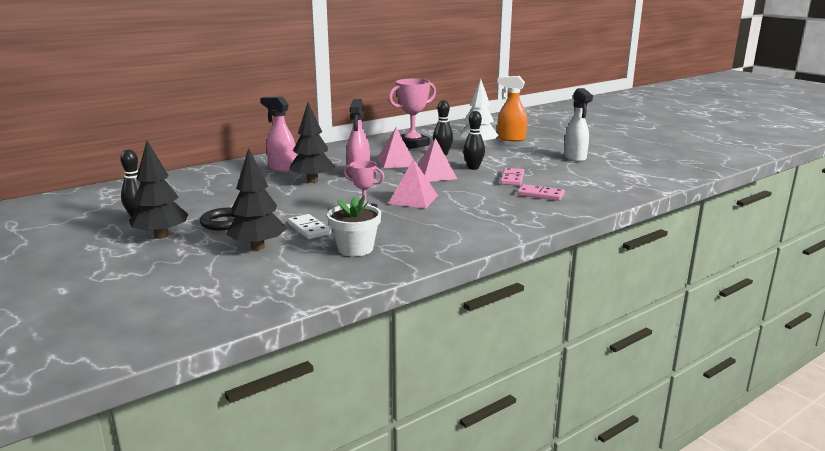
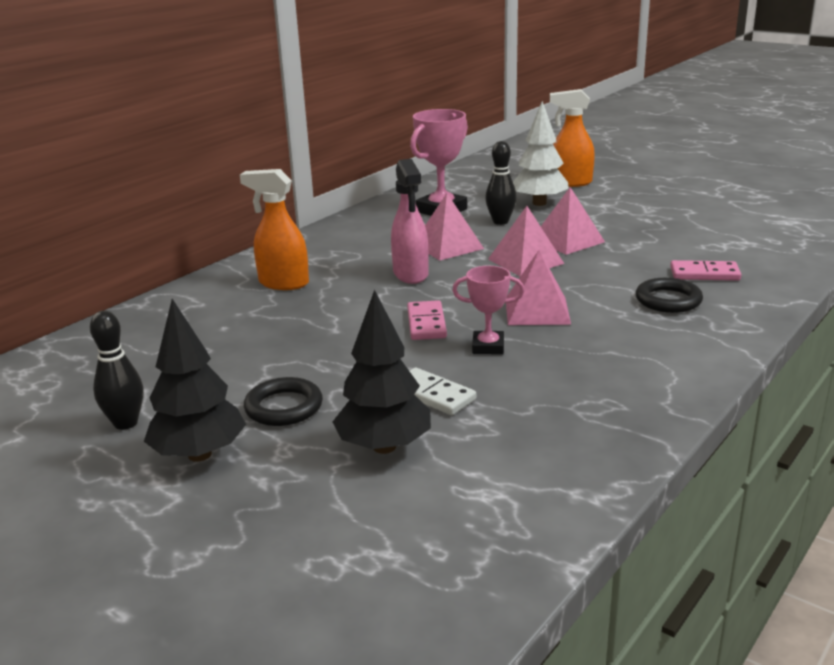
camera: 15 degrees left, 5 degrees up
(282, 168) = (283, 283): pink spray bottle -> orange spray bottle
(312, 181) = (353, 300): black tree -> none
(355, 249) = (540, 421): white flower pot -> none
(473, 168) = (567, 240): black bowling pin -> pink pyramid
(500, 204) = (668, 300): none -> black ring
(512, 179) = (639, 252): pink domino -> pink domino (426, 323)
(575, 158) = (686, 203): white spray bottle -> none

